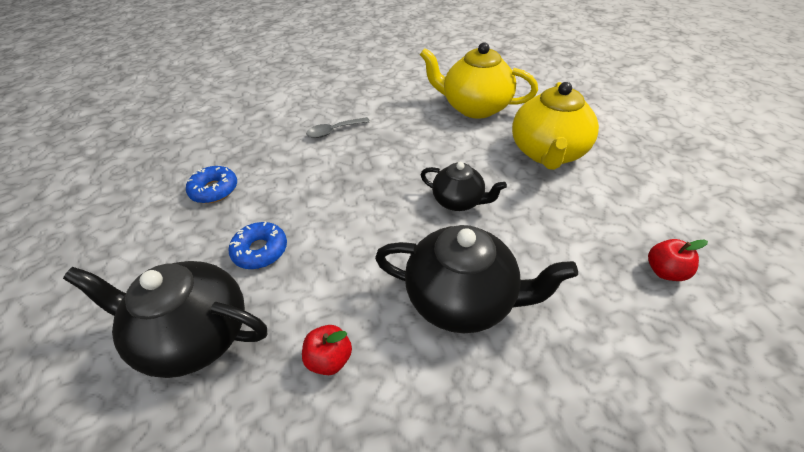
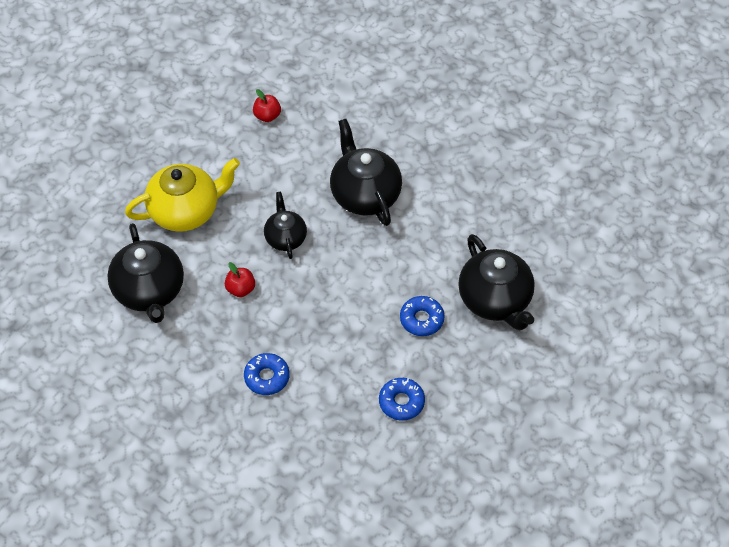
camera: 130 degrees left, 10 degrees up
(330, 359) = (450, 229): red apple -> red apple (240, 289)
(334, 131) = (267, 377): grey spoon -> blue donut
(474, 107) = (149, 291): yellow teapot -> black teapot

